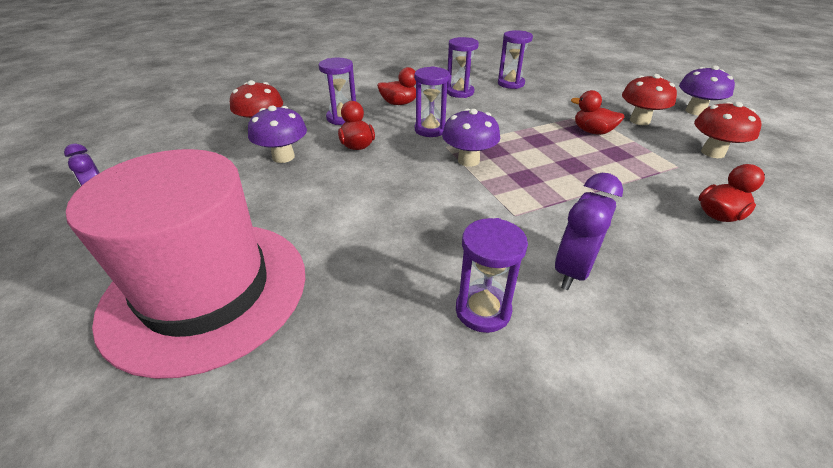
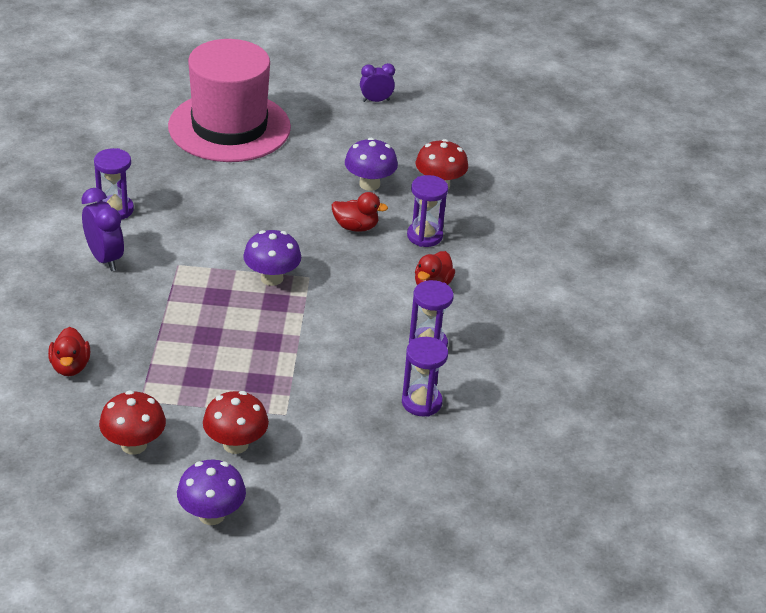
camera: 115 degrees right, 0 degrees up
(430, 130) = (350, 281): purple hourglass -> none
(592, 131) = (248, 389): red duck -> none

